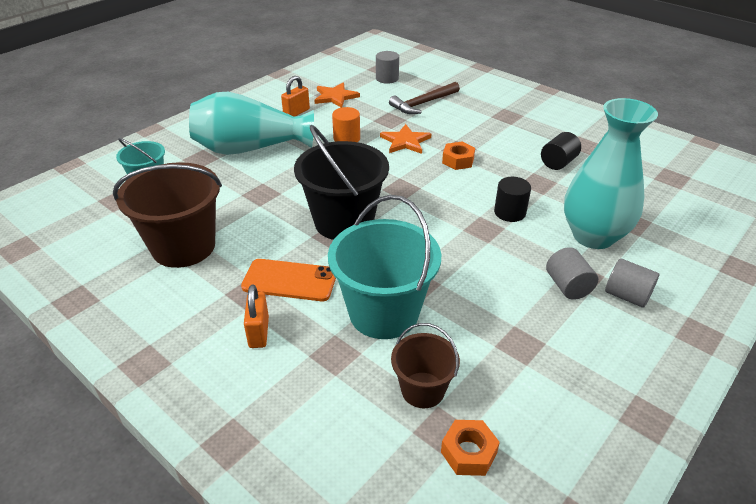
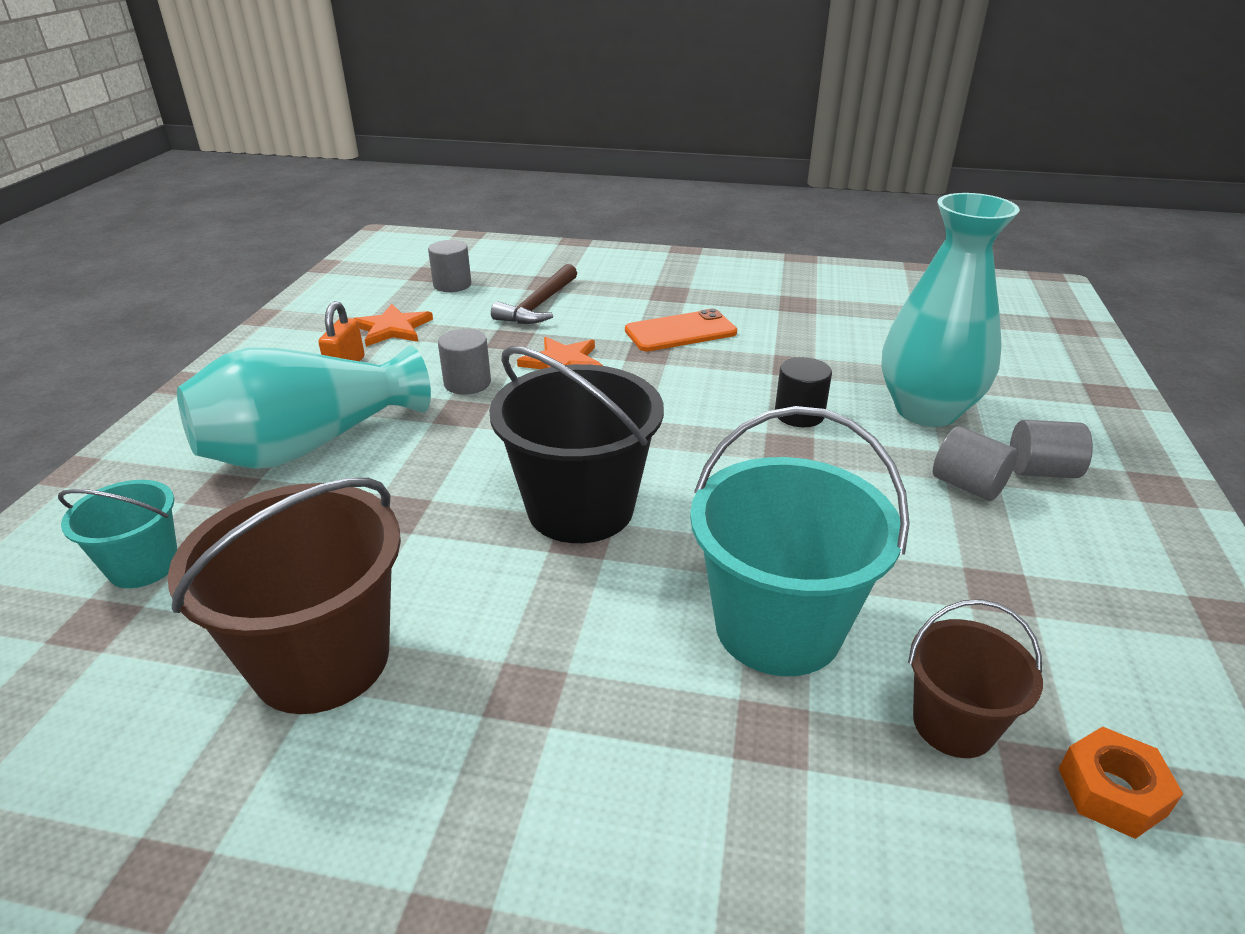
camera: 30 degrees left, 5 degrees down
(259, 332) = (609, 757): orange padlock -> none
(290, 280) = (580, 639): orange phone -> orange phone (680, 332)
(346, 138) = (467, 383): orange cylinder -> grey cylinder
(458, 160) = (663, 367): orange nut -> none
(558, 163) = (791, 333): black cylinder -> none

